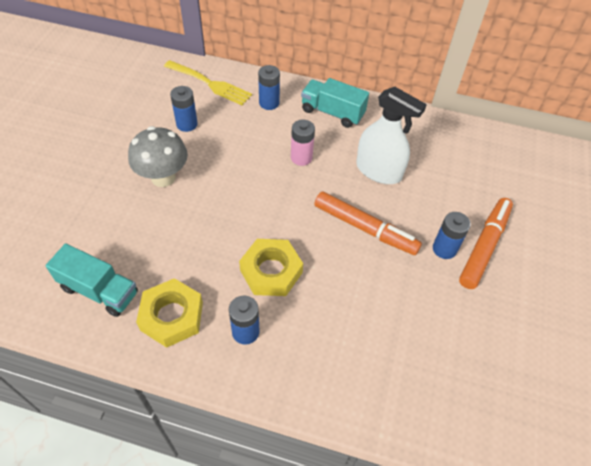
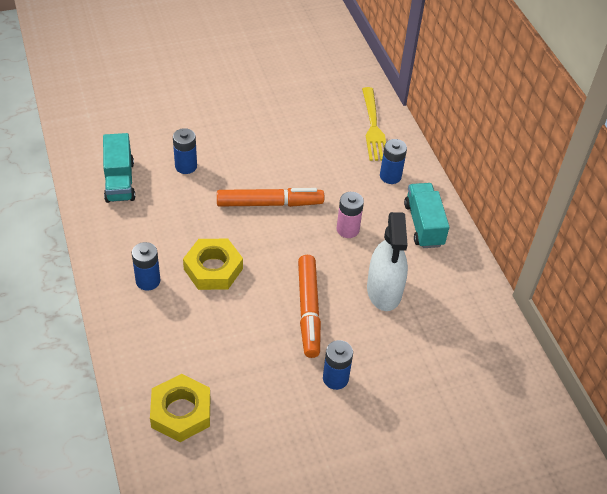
camera: 55 degrees right, 5 degrees down
(163, 177) = (246, 156): grey mushroom -> none
(172, 316) = (129, 232): yellow nut -> yellow nut (181, 412)
(187, 124) = (313, 139): blue battery -> blue battery (186, 166)
(484, 246) = (365, 409): orange marker -> orange marker (269, 203)

